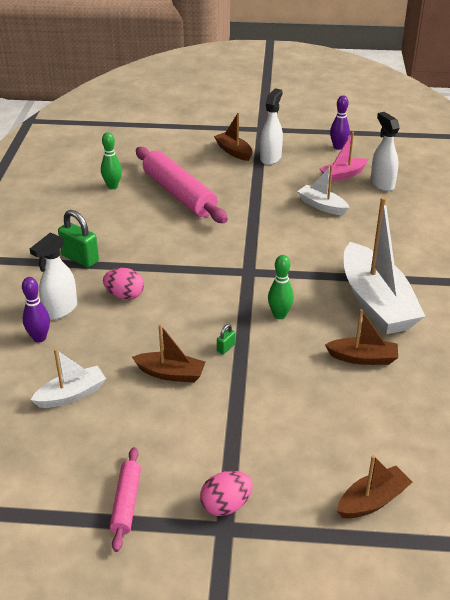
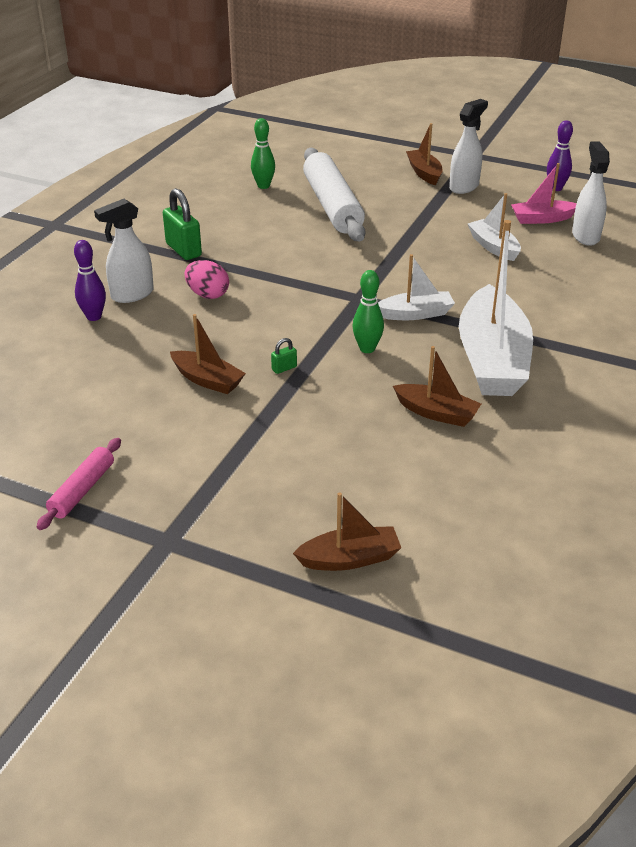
camera: 20 degrees right, 0 degrees up
(71, 395) = (92, 376): white boat -> white boat (415, 314)
(179, 194) = (332, 206): pink rolling pin -> white rolling pin
(226, 505) = (183, 520): pink egg -> none

